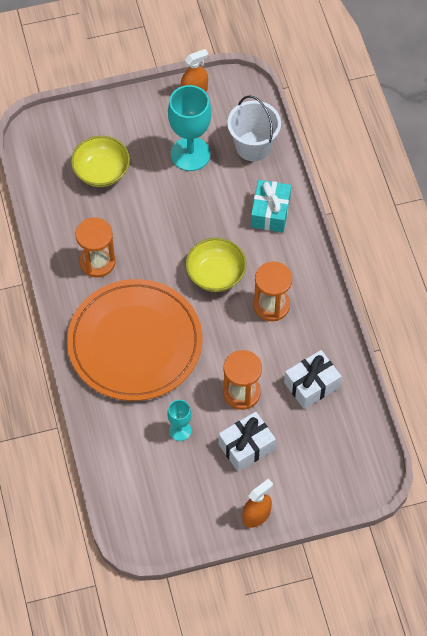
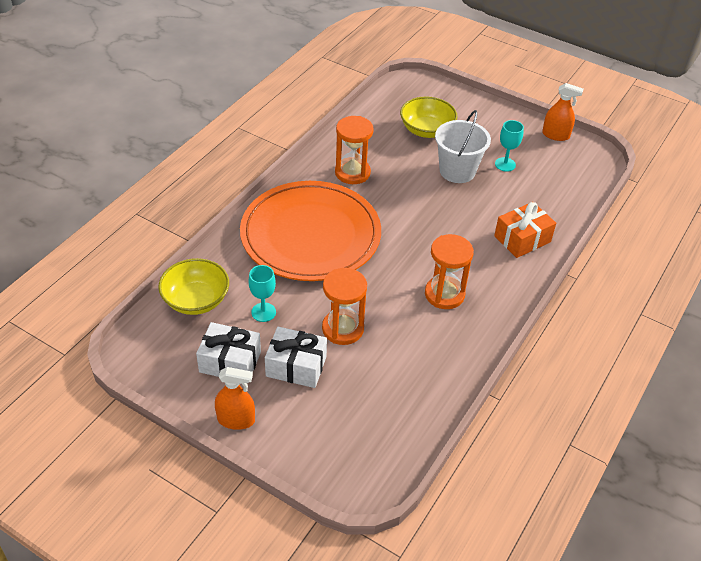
camera: 45 degrees right, 15 degrees down
(190, 154) = (505, 164): turquoise goblet -> turquoise goblet, size x0.52
(215, 274) = (427, 242): yellow bowl -> yellow bowl (196, 300)
(253, 146) = (561, 193): white bucket -> white bucket (457, 171)
(270, 212) = (522, 239): turquoise gift -> orange gift
(311, 385) = (406, 371): white gift -> white gift (230, 362)

